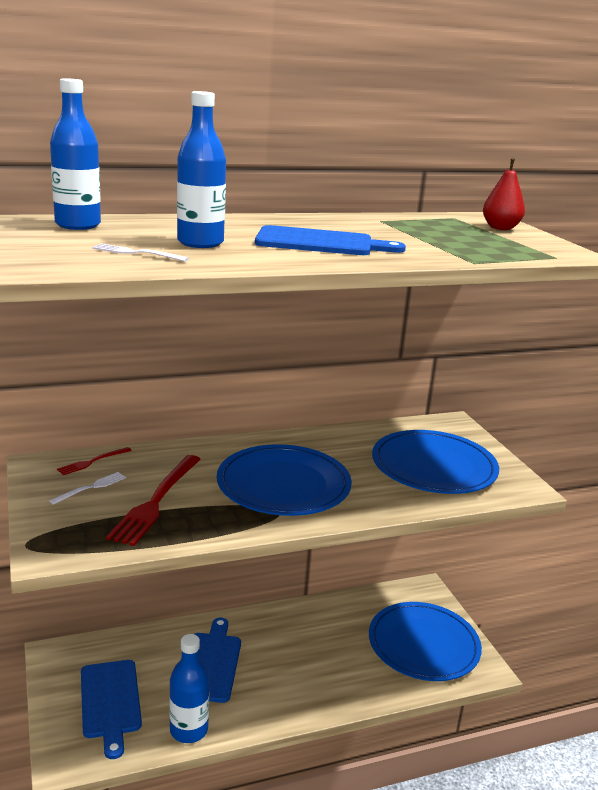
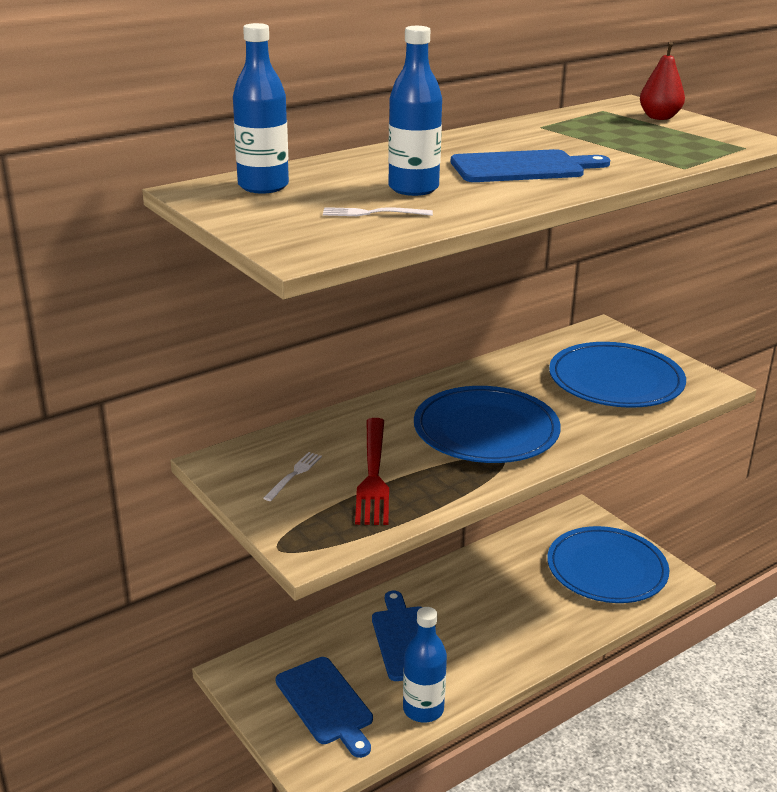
camera: 15 degrees left, 5 degrees up
(93, 462) = (272, 447): red fork -> none

